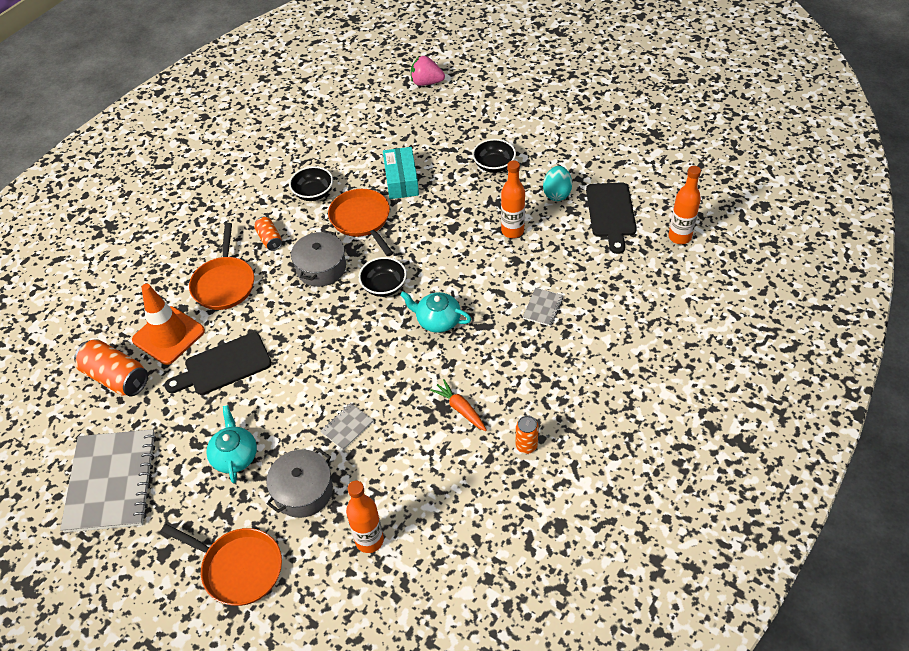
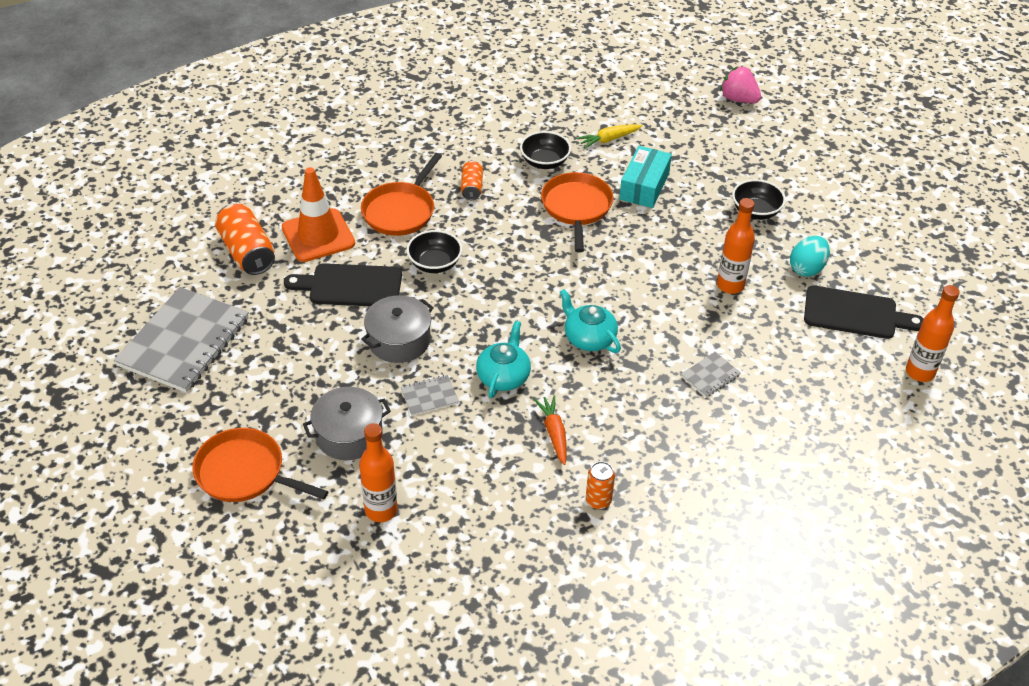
camera: 25 degrees right, 5 degrees down
(235, 455) = (307, 372): turquoise teapot -> turquoise teapot (503, 376)
(238, 568) = (245, 473): orange pan -> orange pan turned 150 degrees clockwise
(321, 268) = (504, 236): grey pot -> grey pot (399, 340)
(351, 154) = (608, 139): none -> yellow carrot
(384, 286) = (556, 281): black bowl -> black bowl (435, 264)
(611, 213) = (855, 314): black cutting board -> black cutting board turned 105 degrees counterclockwise

